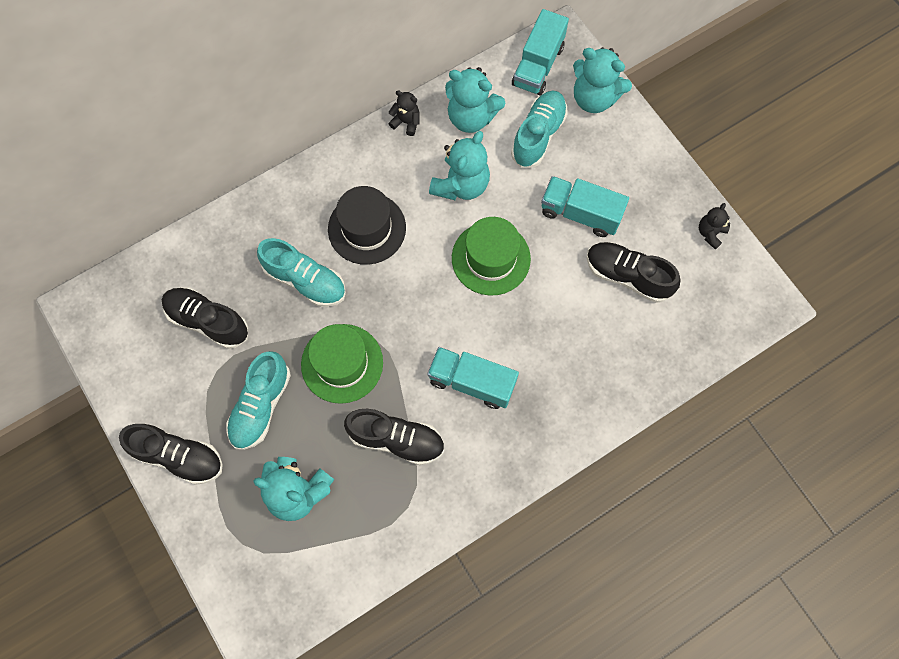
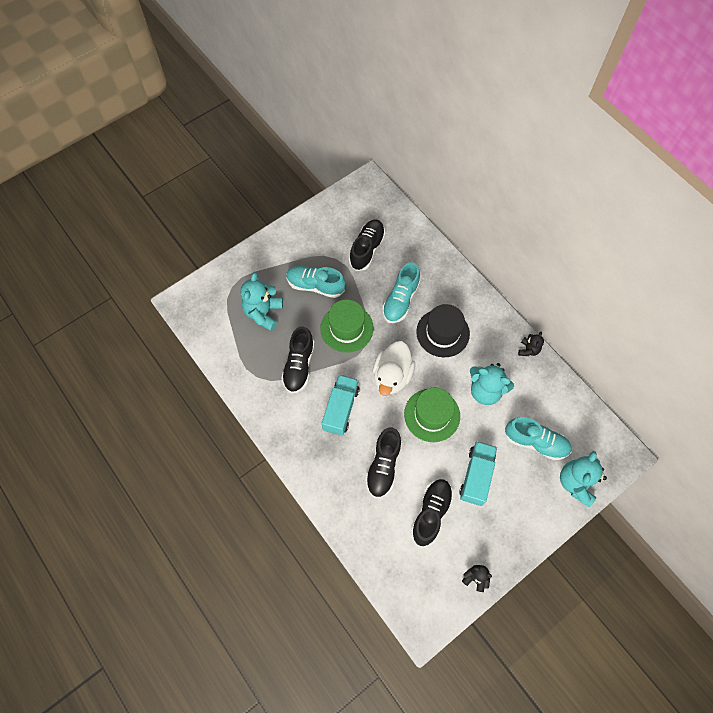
camera: 85 degrees right, 5 degrees down
(179, 456) = (282, 247): black shoe -> black shoe (383, 466)
(427, 305) = (392, 376): none -> white duck
(471, 117) = (541, 393): turquoise teddy bear -> none
(538, 66) = (596, 438): turquoise truck -> none

